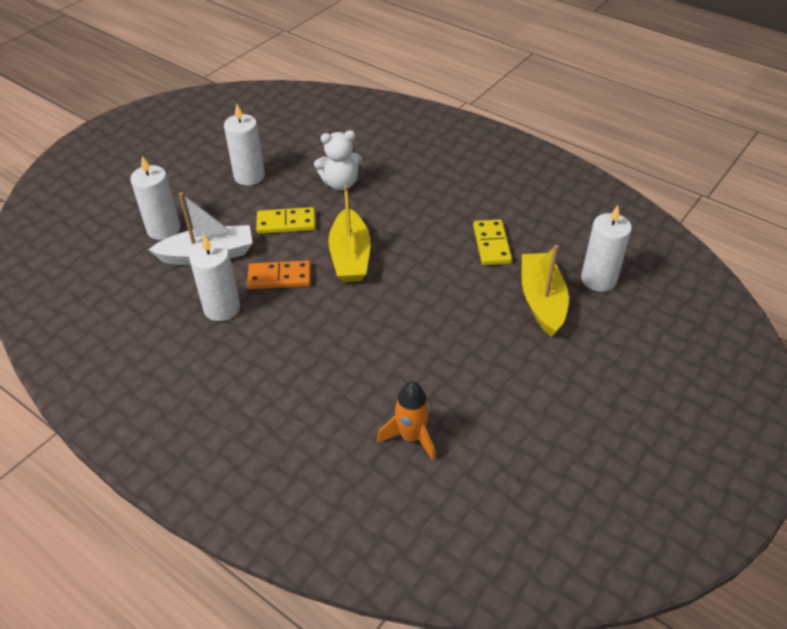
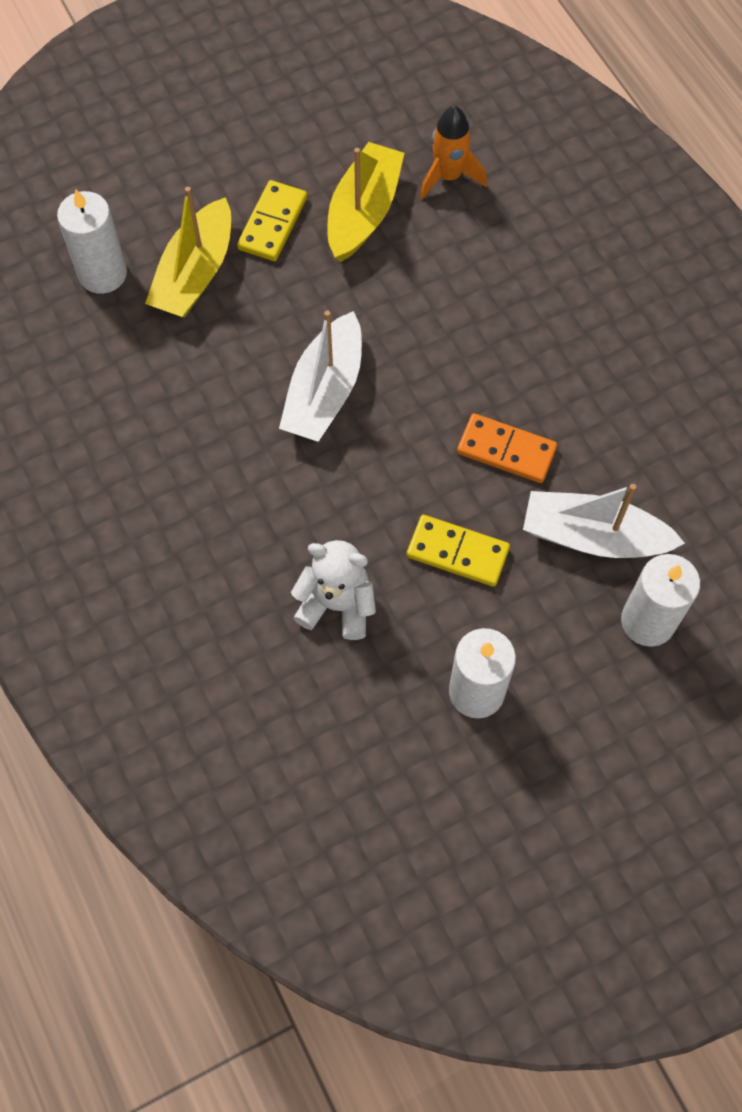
camera: 155 degrees left, 20 degrees up
(222, 308) = (600, 430): white candle -> none
(350, 256) = (394, 446): yellow boat -> yellow boat (363, 212)
(410, 268) = (324, 391): none -> white boat
(491, 244) = (192, 384): yellow domino -> yellow domino (272, 223)

